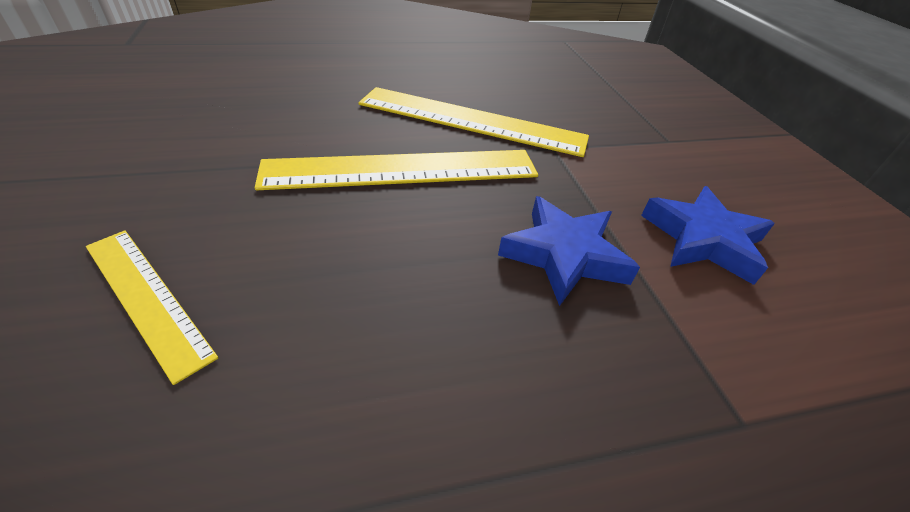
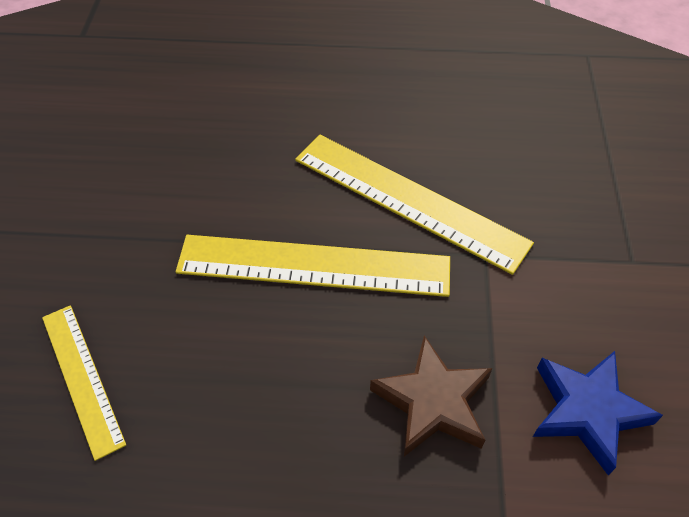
camera: 20 degrees right, 10 degrees up
(564, 255) = (432, 402): blue star -> brown star

